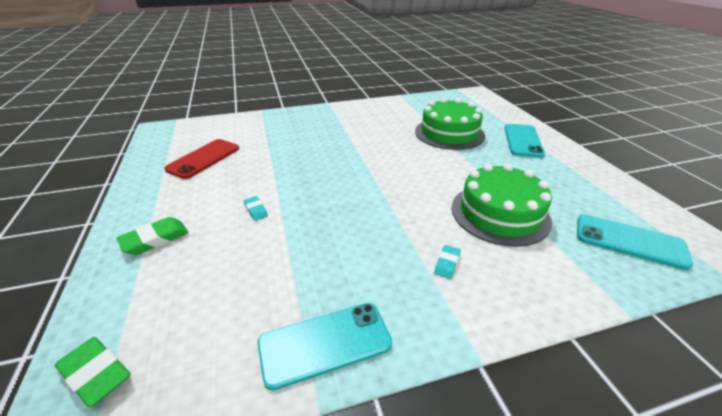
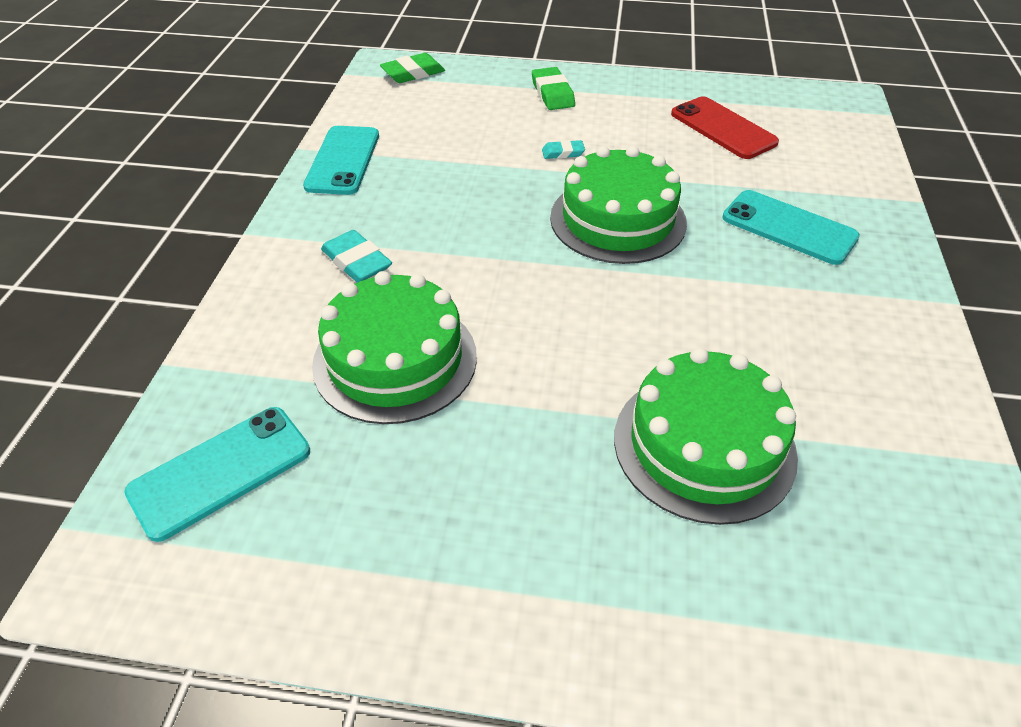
camera: 115 degrees right, 10 degrees up
(323, 174) = (618, 220): none -> green cake
(447, 263) = (356, 261): turquoise eraser -> turquoise eraser, size x1.68
(523, 140) = (601, 578): turquoise phone -> turquoise phone (789, 228)

